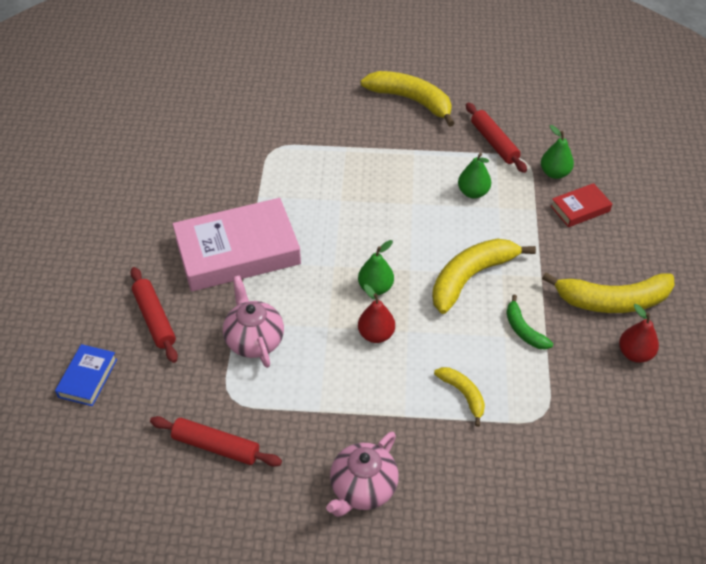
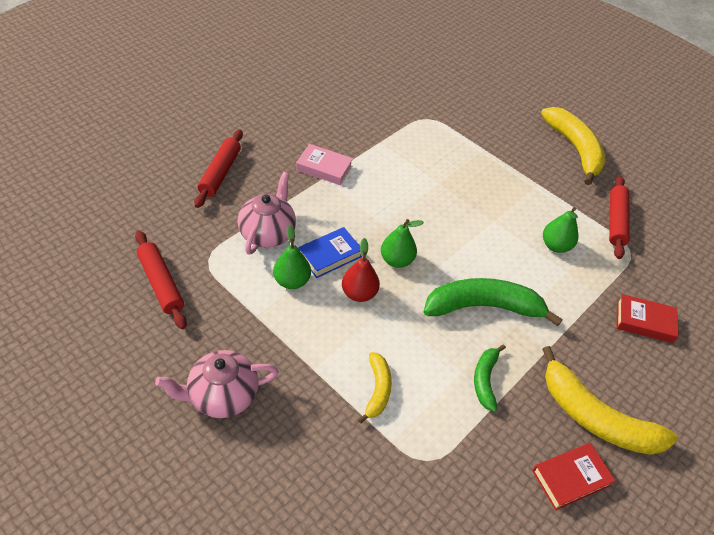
camera: 35 degrees right, 0 degrees up
(88, 378) = (138, 180): blue book -> blue book (330, 255)
(237, 251) = (324, 168): pink book -> pink book, size x0.47
(471, 277) = (483, 307): yellow banana -> green banana
(554, 173) = (649, 278): green pear -> green pear (292, 281)
(635, 353) = (570, 478): red pear -> red book

